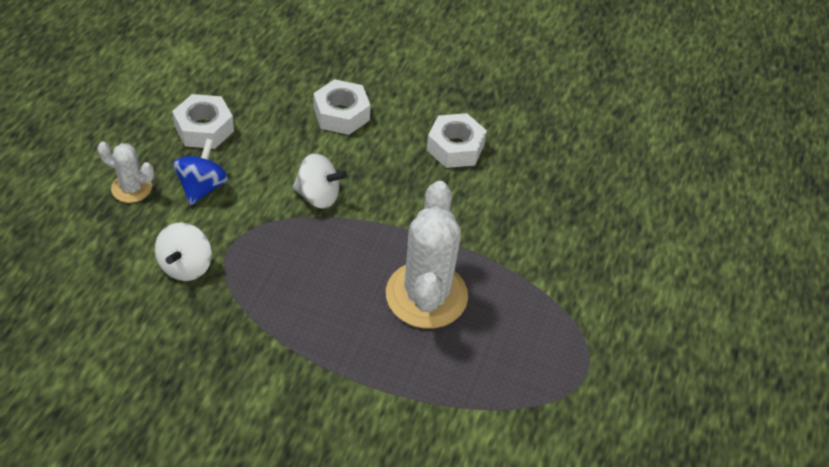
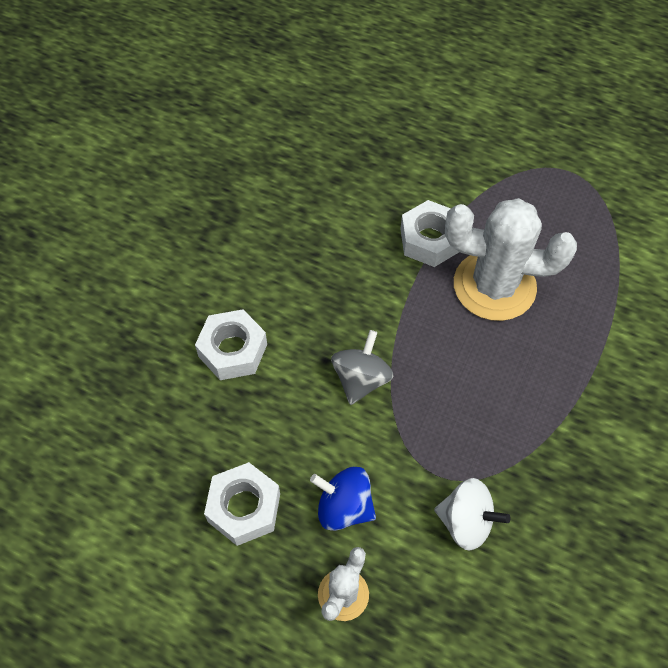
camera: 80 degrees left, 10 degrees up
(318, 196) = (361, 379): white spinning top -> grey spinning top
(455, 147) = (294, 242): white nut -> white nut (430, 240)

